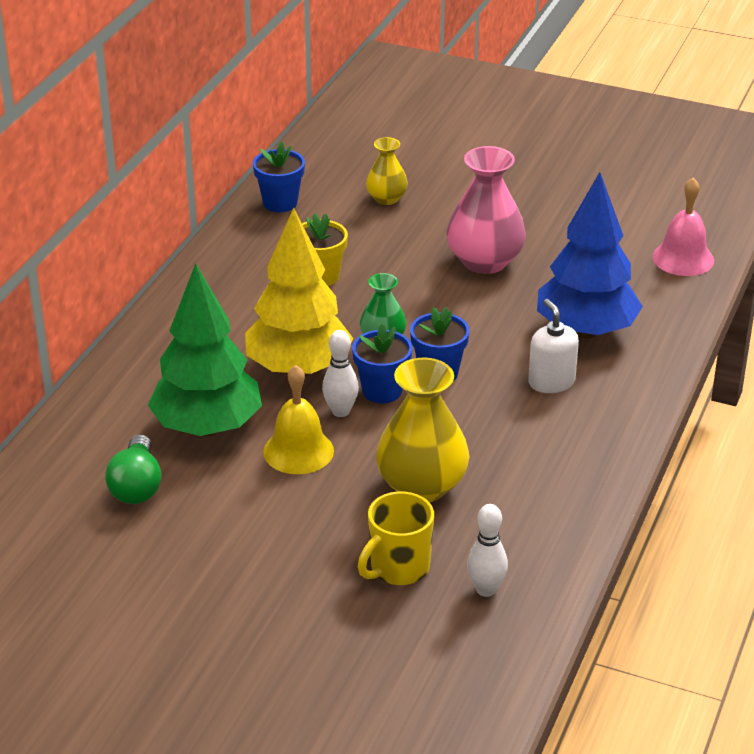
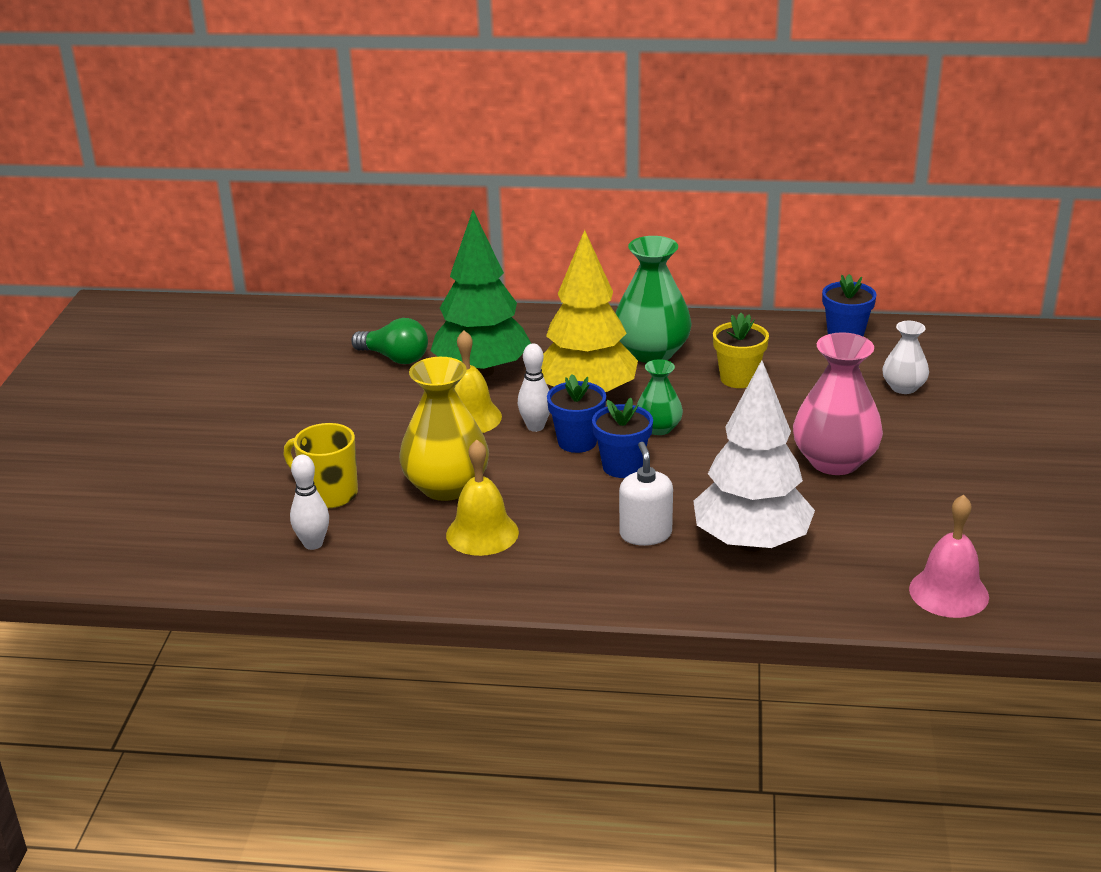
camera: 75 degrees right, 5 degrees down
(136, 486) = (394, 358): green light bulb -> green light bulb turned 135 degrees counterclockwise
(239, 314) = (651, 352): none -> green vase
(386, 198) = (903, 387): yellow vase -> white vase
(512, 475) = (482, 533): none -> yellow bell
(551, 382) = (645, 534): white soap dispenser -> white soap dispenser turned 60 degrees counterclockwise
(586, 331) = (751, 543): blue tree -> white tree

